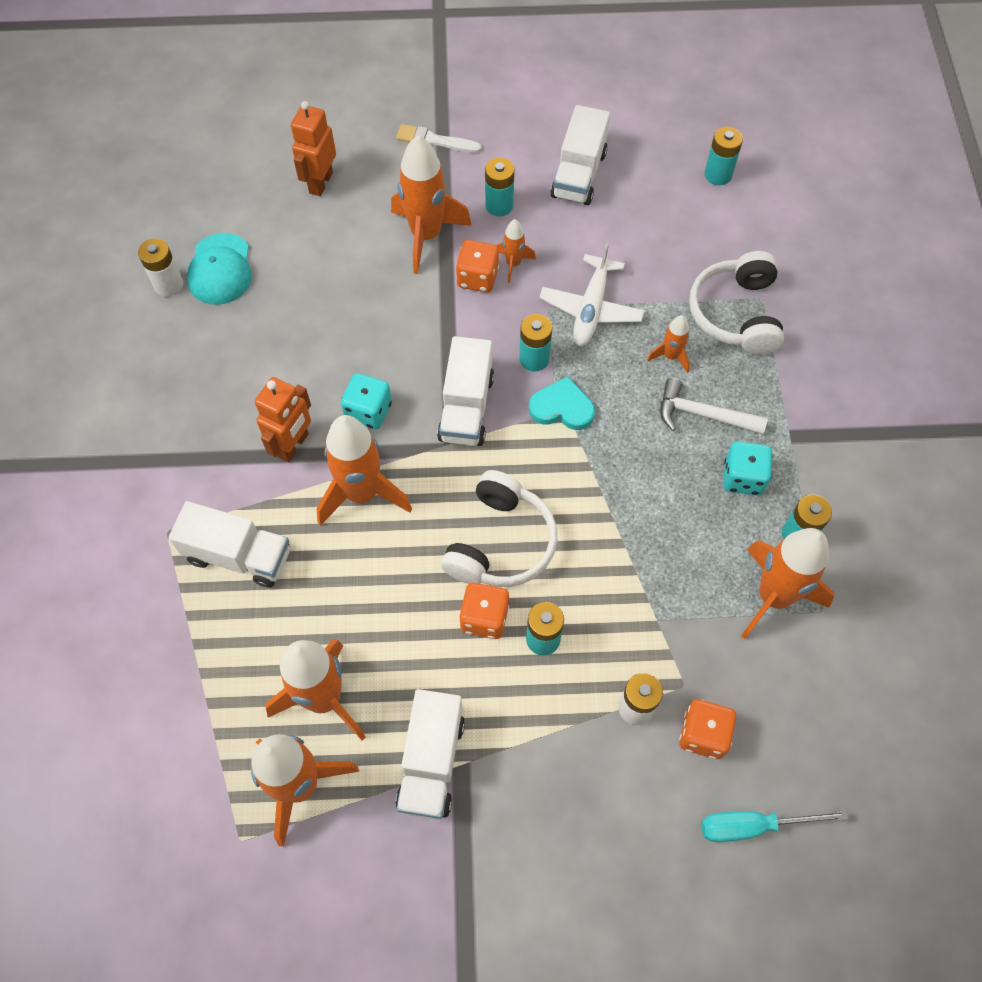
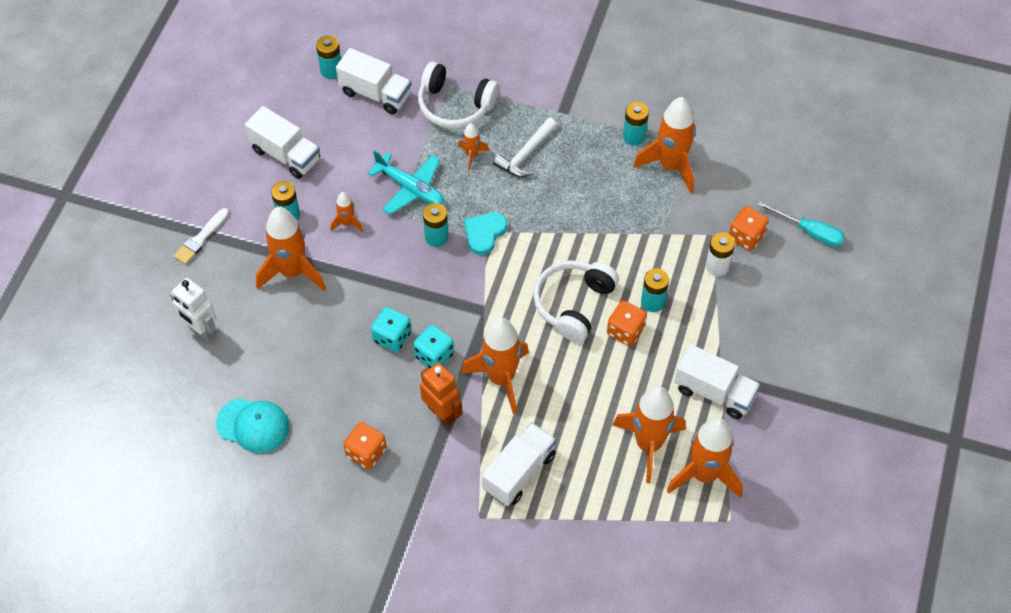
camera: 70 degrees left, 5 degrees down
(168, 285) = (250, 467): white battery -> none
(320, 183) = (201, 330): orange robot -> white robot
(466, 407) = (458, 292): white truck -> white truck (375, 94)
(477, 278) = (349, 250): orange dice -> orange dice (366, 452)
(500, 542) = (574, 304): white headphones -> white headphones turned 105 degrees counterclockwise
(591, 309) = (410, 188): white plane -> turquoise plane
(743, 477) = (582, 150): turquoise dice -> turquoise dice (392, 337)
(753, 825) = (809, 232): turquoise screwdriver -> turquoise screwdriver turned 75 degrees counterclockwise

